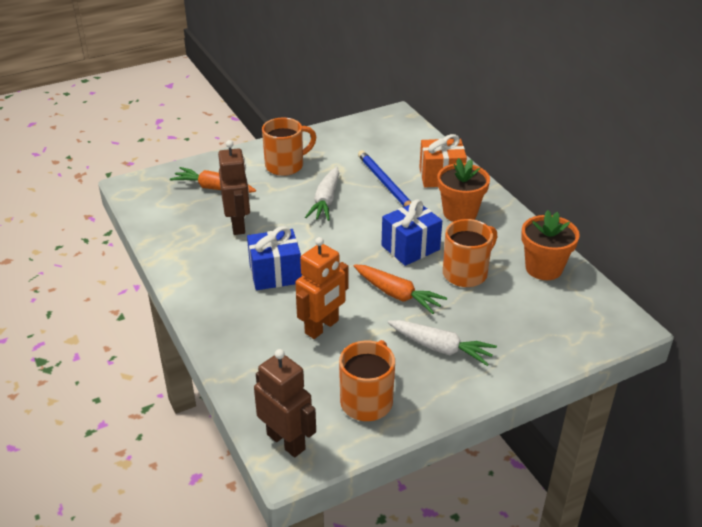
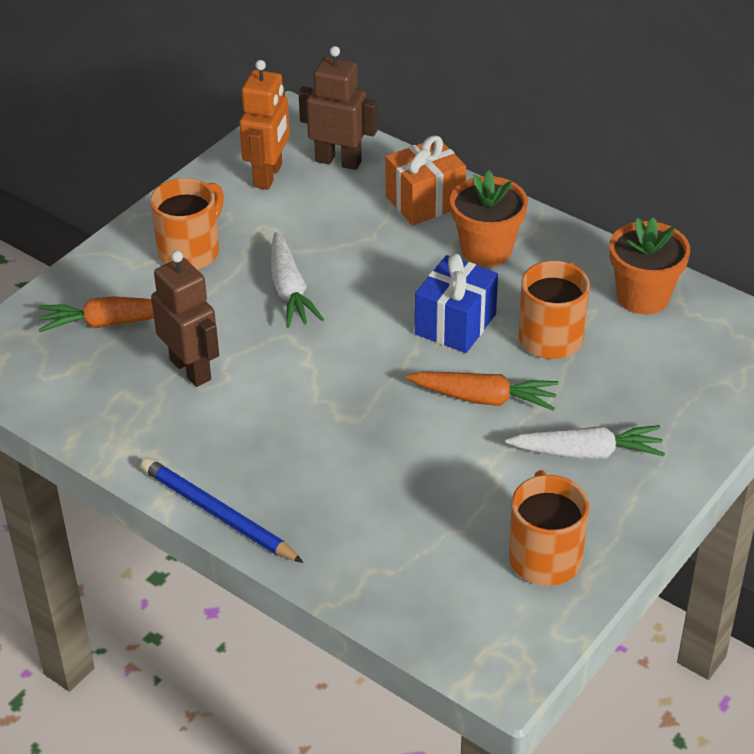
camera: 25 degrees left, 5 degrees up
(275, 274) = (300, 426): blue gift -> none
(286, 441) = (482, 647): brown robot -> brown robot (338, 161)
(322, 327) = (418, 479): orange robot -> orange robot (268, 175)
(385, 183) = (355, 236): blue pencil -> blue pencil (218, 514)

